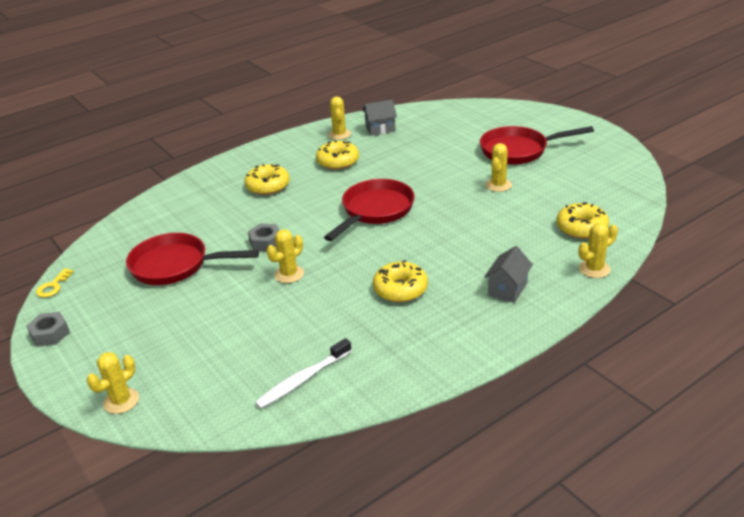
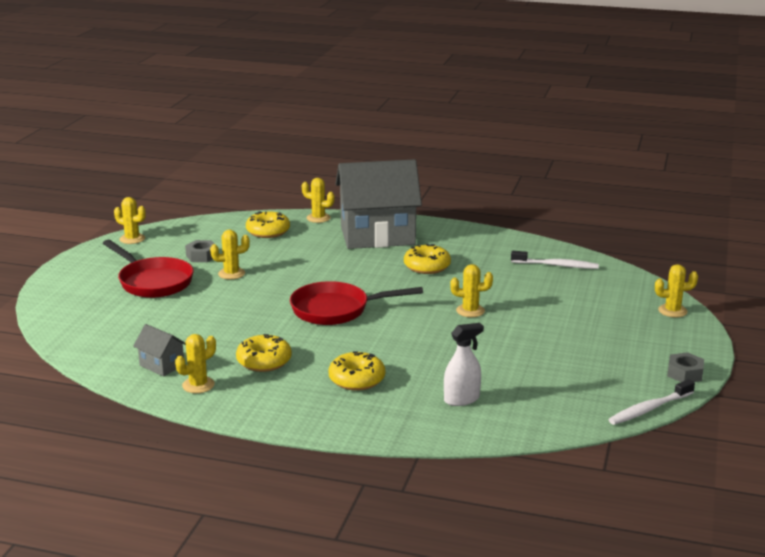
camera: 130 degrees left, 10 degrees down
(53, 286) = (649, 409): yellow key -> white toothbrush
(175, 266) = (534, 364): red pan -> none
(187, 215) = (461, 399): none -> white spray bottle
(265, 242) = (445, 338): grey nut -> grey nut (201, 256)
(507, 289) = (377, 236): grey house -> grey house, size x2.42
(624, 159) = (132, 239): none -> yellow cactus

